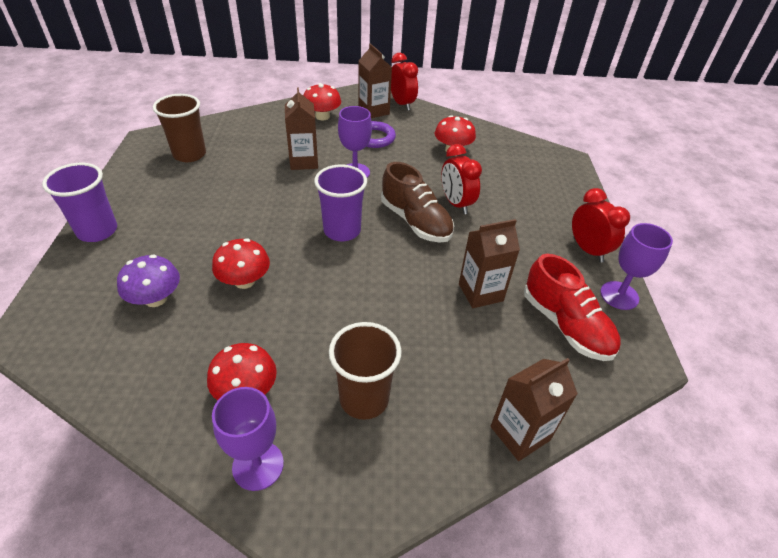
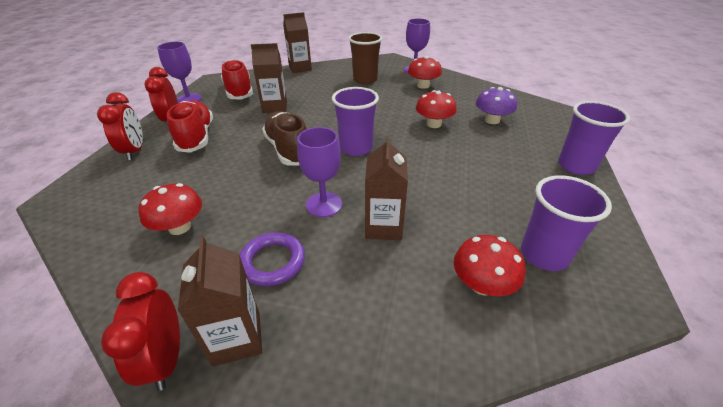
camera: 165 degrees left, 5 degrees down
(189, 154) = (544, 255): brown cup -> purple cup
(322, 116) = (340, 330): red mushroom -> red mushroom (482, 284)
(456, 204) = (239, 161): red clock -> red clock (134, 151)
(529, 228) = (196, 137): none -> red shoe

